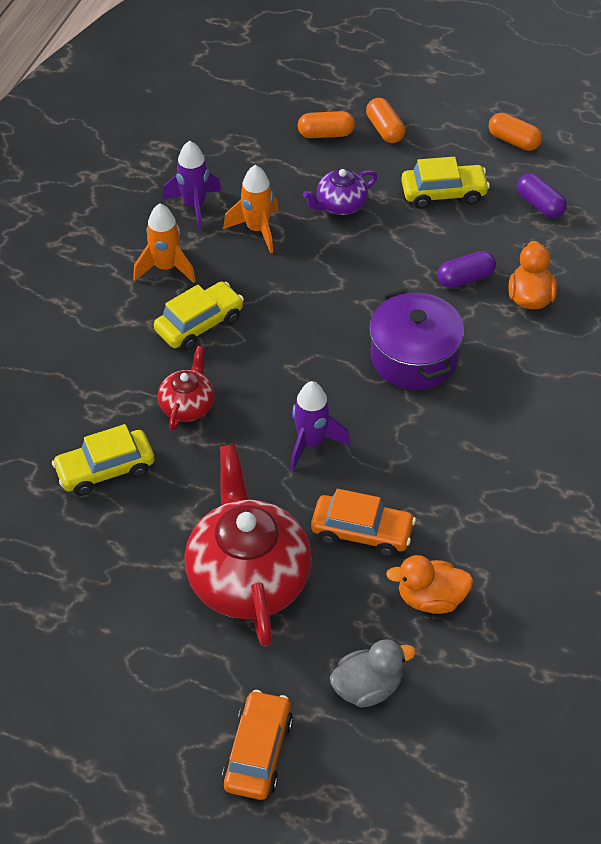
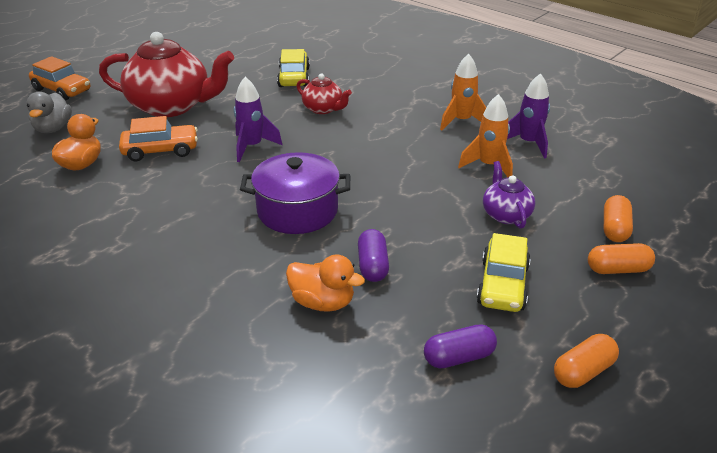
camera: 110 degrees right, 15 degrees down
(199, 324) = (396, 125): yellow car -> none
(362, 532) = (161, 150): orange car -> orange car turned 135 degrees counterclockwise

